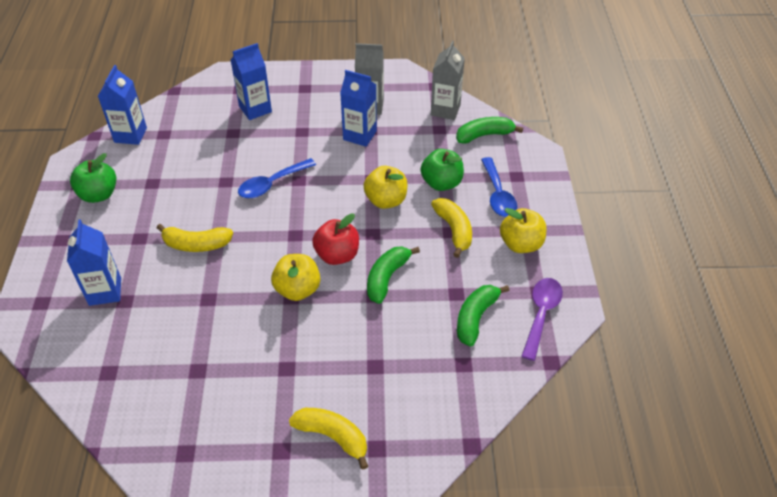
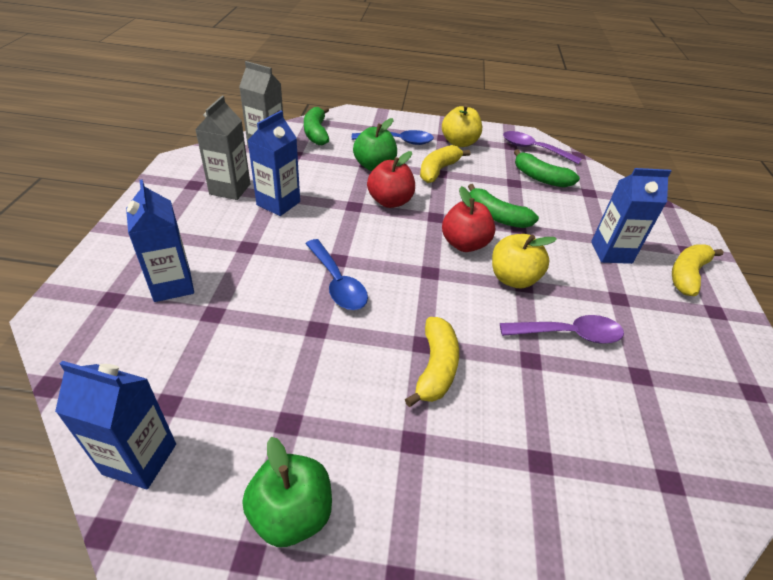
camera: 85 degrees left, 5 degrees down
(105, 291) = (524, 491): blue carton -> blue carton (611, 252)
(237, 325) = (568, 334): none -> purple spoon
(386, 200) = (390, 201): yellow apple -> red apple
(454, 230) = (438, 170): yellow banana -> yellow banana turned 45 degrees counterclockwise

